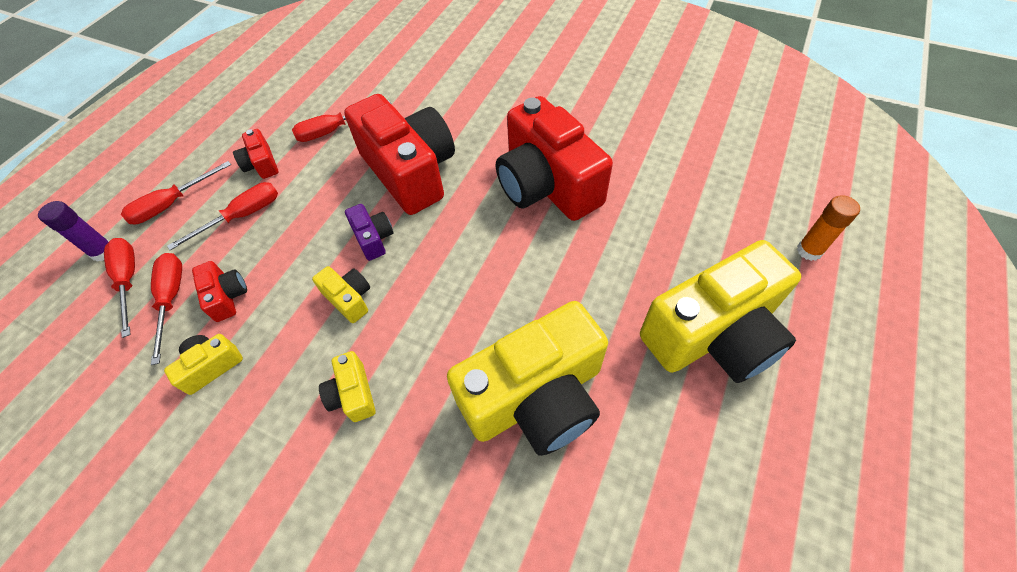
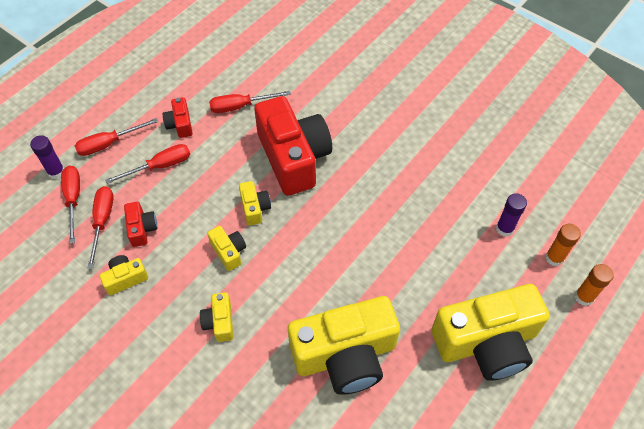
camera: 10 degrees right, 0 degrees up
(373, 238) = (255, 208): purple camera -> yellow camera
(547, 185) = (397, 194): red camera -> none
(686, 195) = (504, 228): none -> purple glue stick
(756, 214) = (554, 258): none -> orange glue stick

